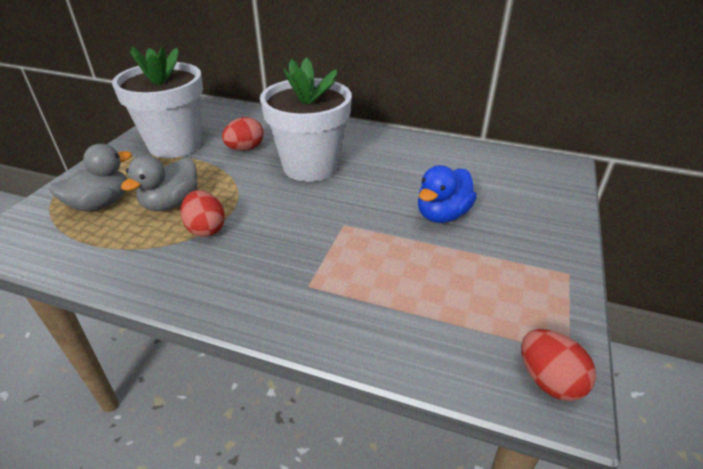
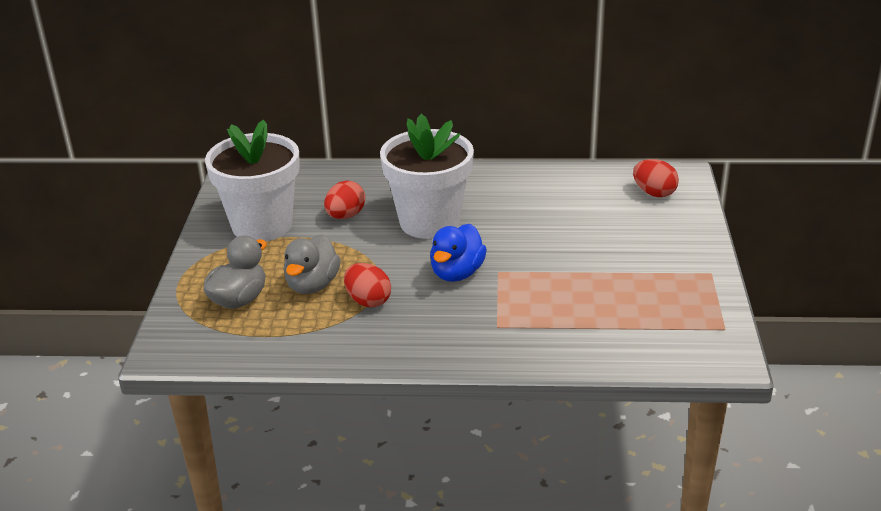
camera: 15 degrees left, 5 degrees down
(442, 214) = (585, 245): blue duck -> blue duck (457, 273)
(549, 380) = (715, 349): red egg -> red egg (654, 193)

